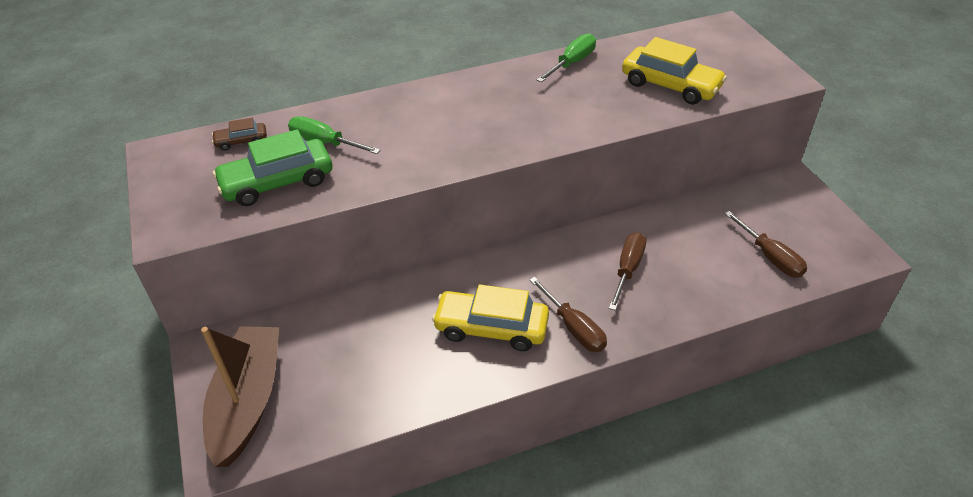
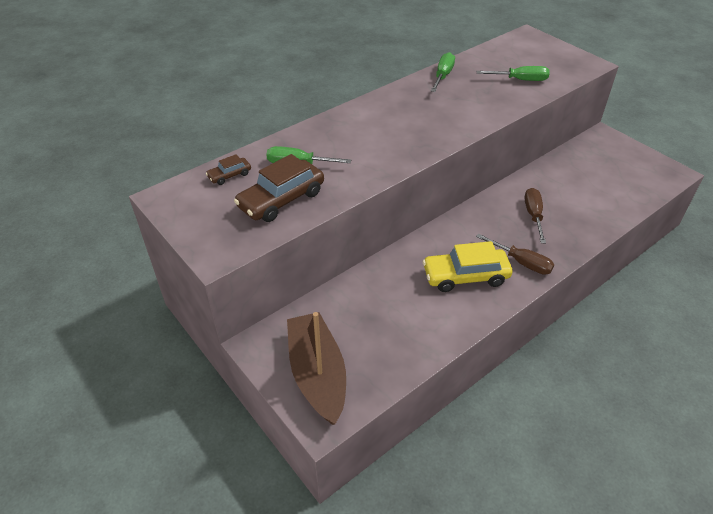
camera: 20 degrees left, 0 degrees up
(277, 182) = (281, 199): green car -> brown car
(670, 85) = (520, 80): yellow car -> green screwdriver
(770, 257) = (618, 187): brown screwdriver -> none

